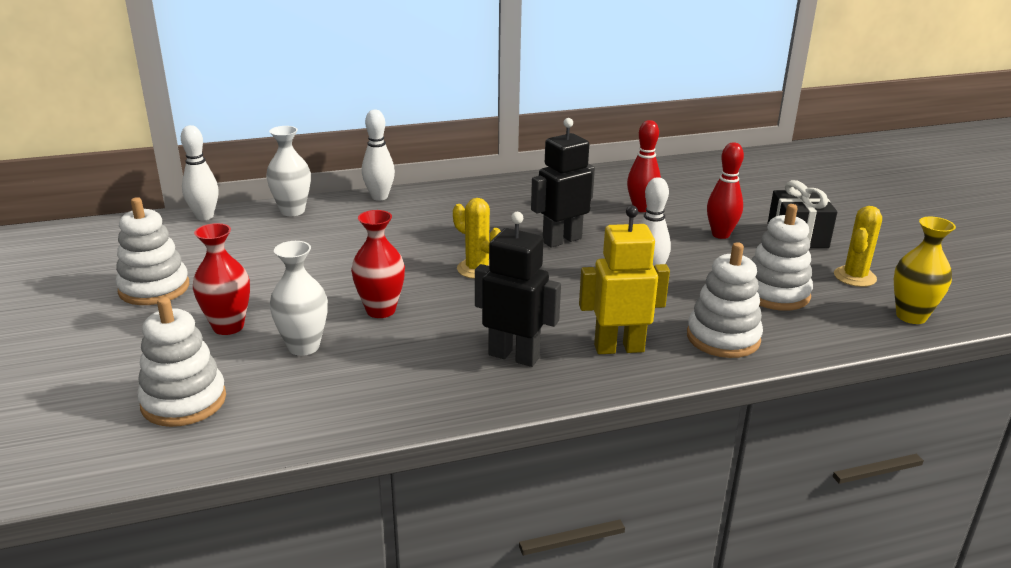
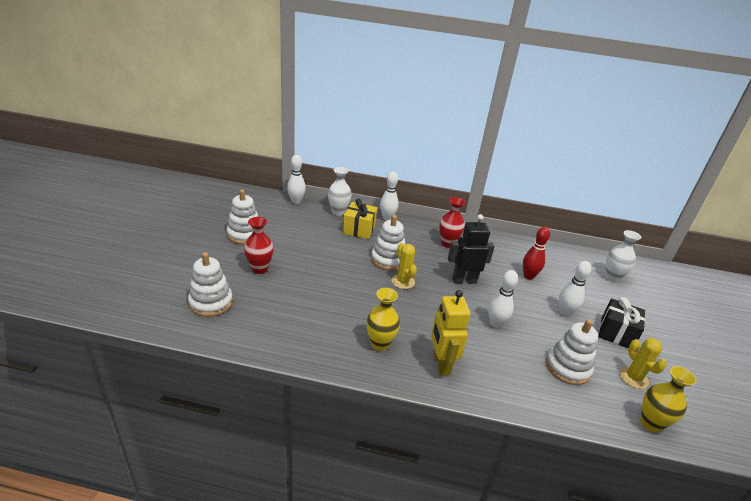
camera: 25 degrees right, 5 degrees up
(303, 347) = (283, 294): white vase -> white vase (612, 277)
(348, 224) = (359, 229): none -> yellow gift
(380, 310) = (335, 288): red vase -> red vase (447, 243)
(514, 356) = (380, 344): black robot -> yellow vase
(619, 348) = (441, 364): yellow robot -> yellow robot turned 120 degrees counterclockwise
(720, 235) = (565, 312): red bowling pin -> white bowling pin
(723, 338) = (508, 384): white stacking toy -> white stacking toy (388, 259)
(854, 277) = (633, 378): yellow cactus -> yellow cactus turned 75 degrees counterclockwise

